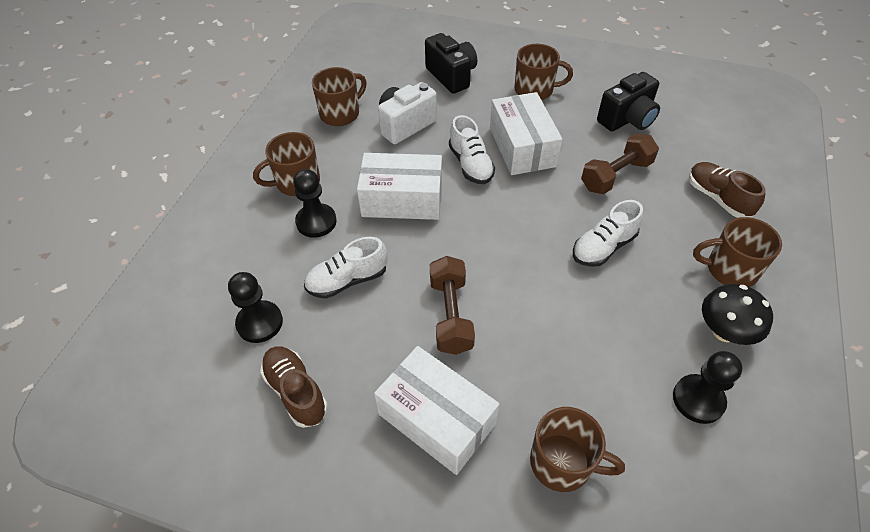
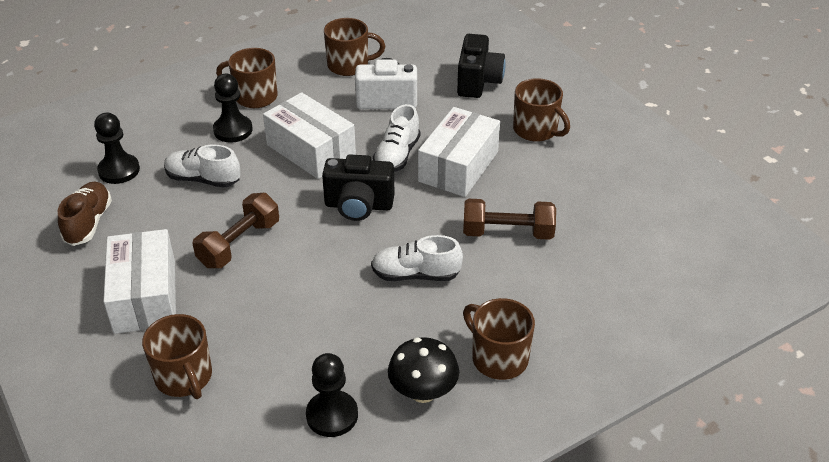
camera: 40 degrees right, 10 degrees down
(627, 119) = (587, 198): black camera -> black camera (358, 206)
(718, 198) = (575, 304): brown shoe -> none

